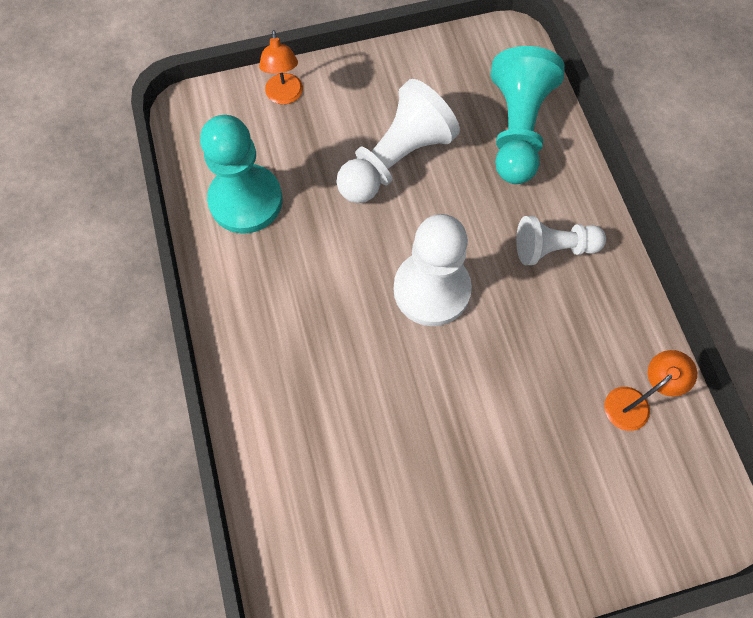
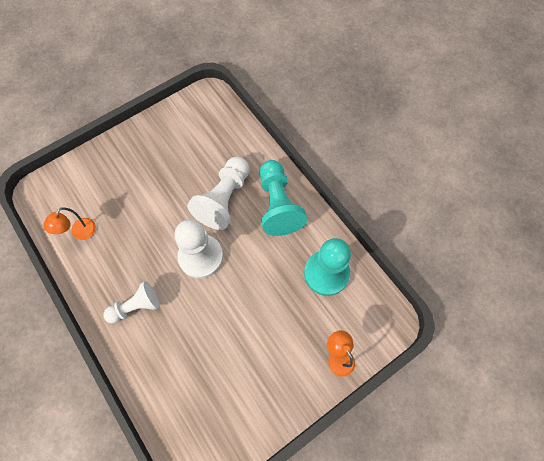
camera: 160 degrees right, 0 degrees up
(395, 160) = (248, 333): white pawn -> white pawn (224, 199)
(517, 130) = (175, 387): turquoise pawn -> turquoise pawn (278, 205)

